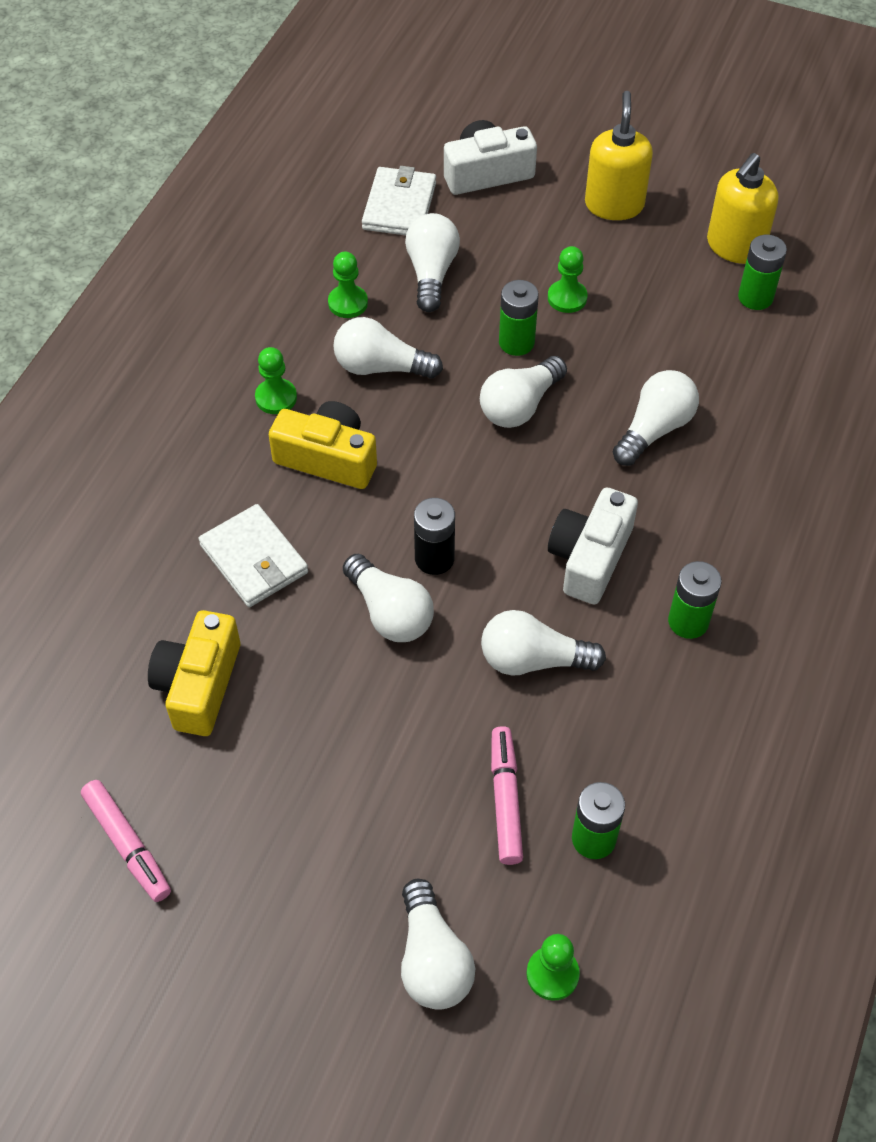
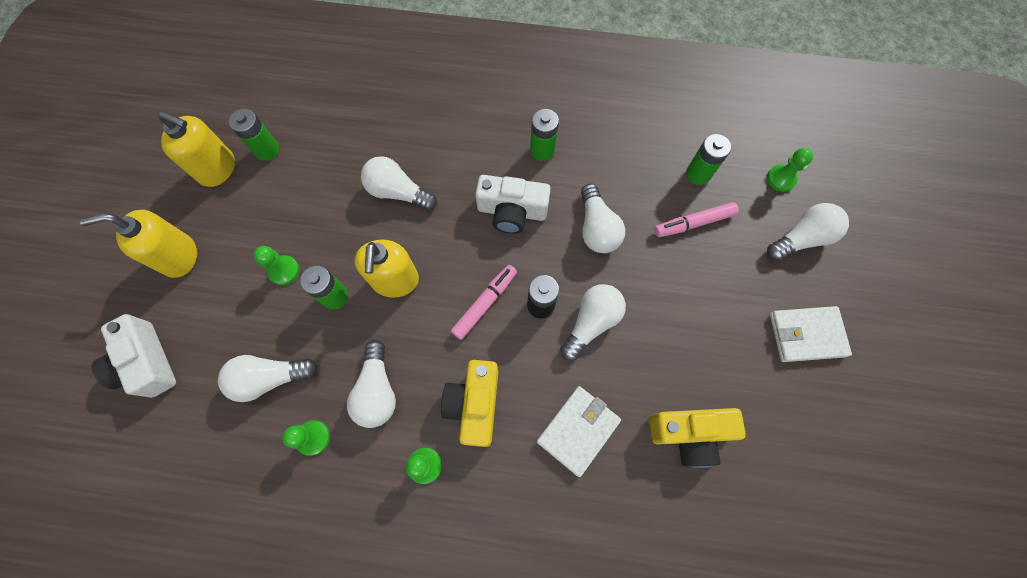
camera: 105 degrees left, 15 degrees up
(127, 844) = (816, 439): pink marker -> pink marker (484, 304)
(399, 206) = (193, 427): white wallet -> white wallet (806, 335)
(520, 406) = (395, 280): white light bulb -> yellow soap dispenser

